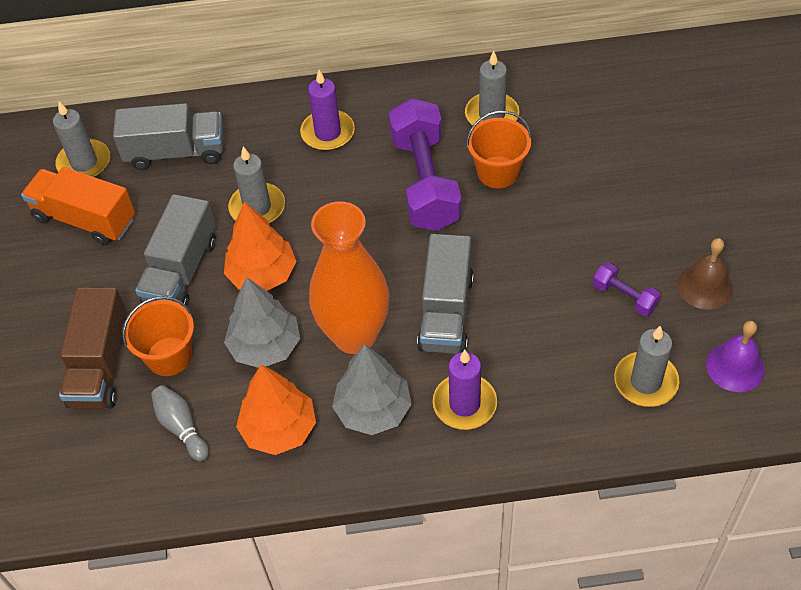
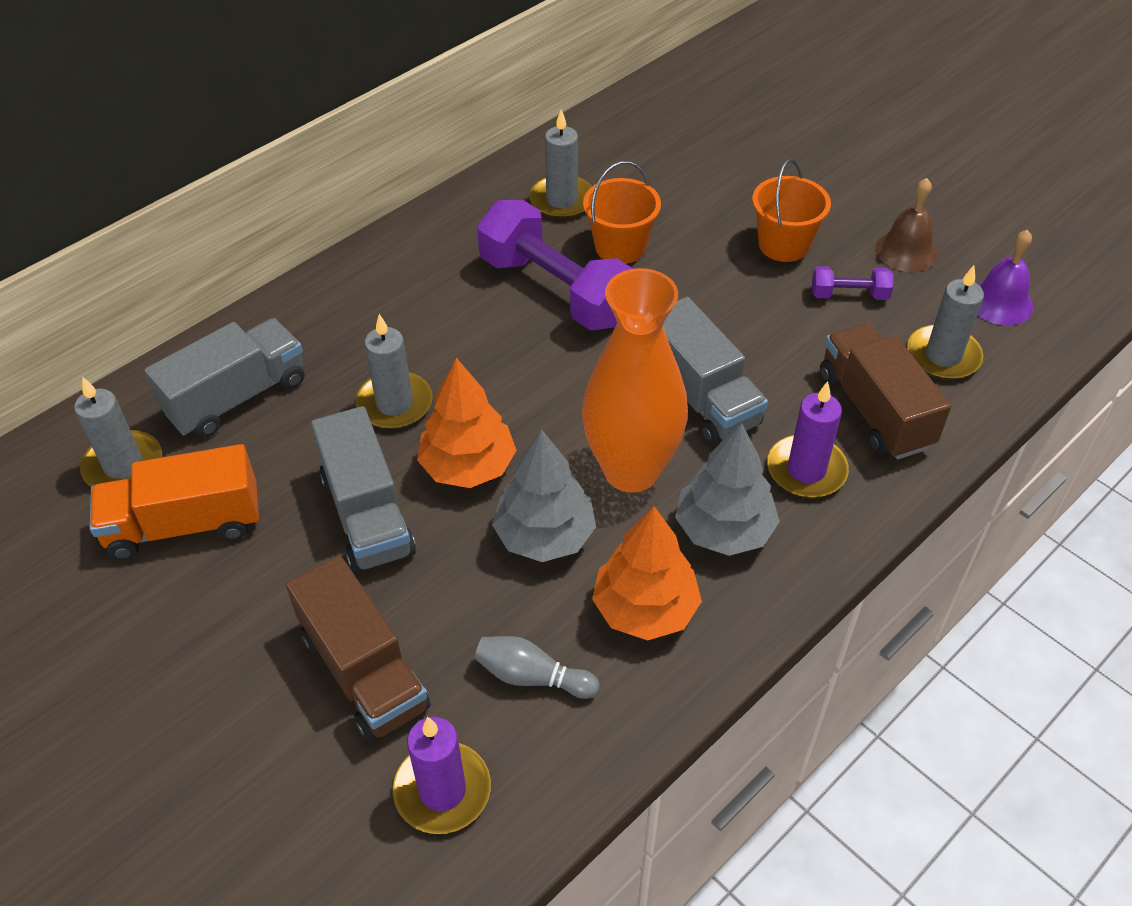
camera: 40 degrees left, 5 degrees down
(169, 356) = (441, 611): orange bucket -> orange bucket (783, 245)
(328, 133) = (403, 294): purple candle -> purple candle (442, 790)
(554, 391) = (874, 410): none -> brown truck

